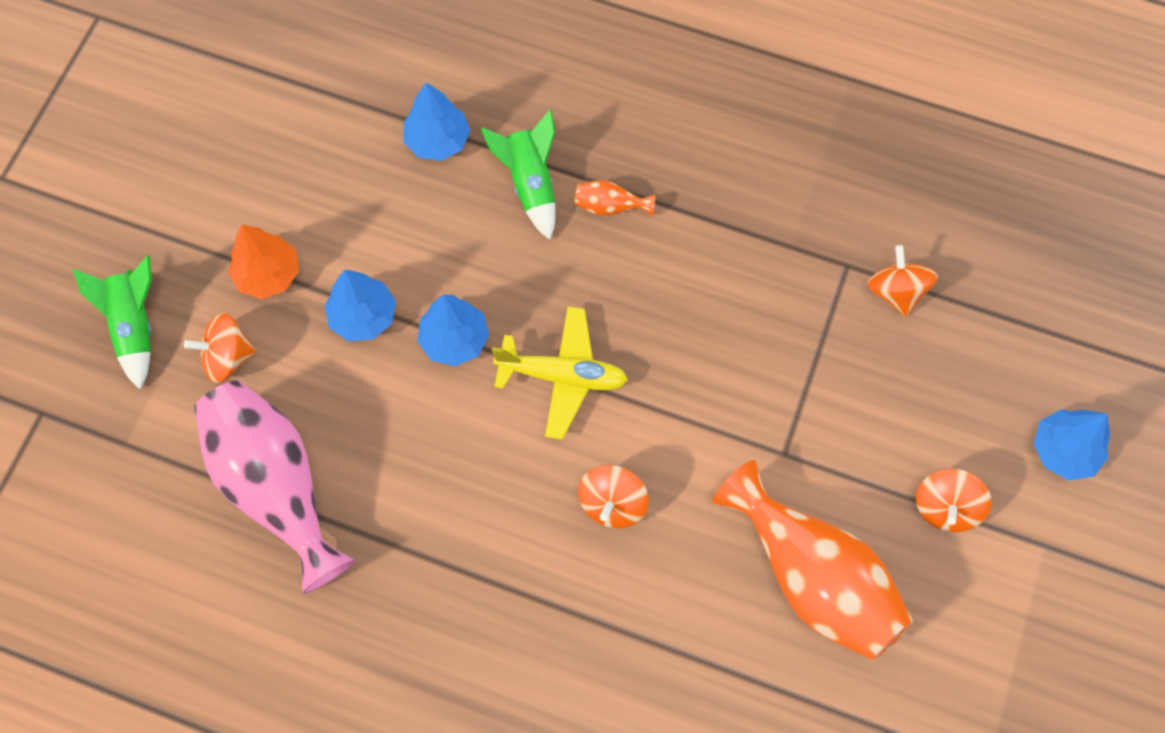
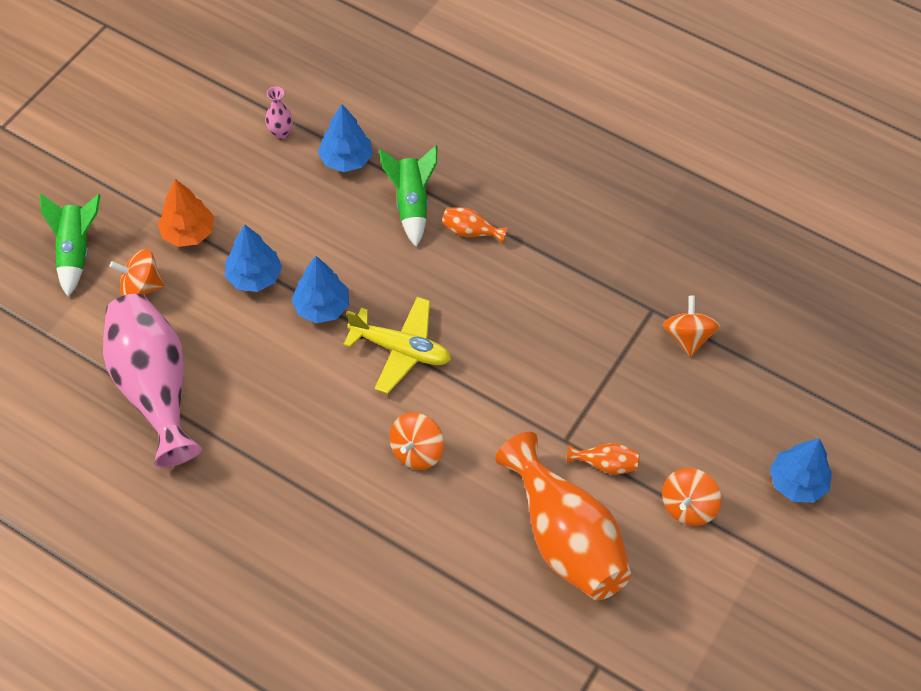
camera: 10 degrees right, 10 degrees down
(350, 121) = (281, 133): none -> pink vase
(838, 474) = (605, 464): none -> orange vase

